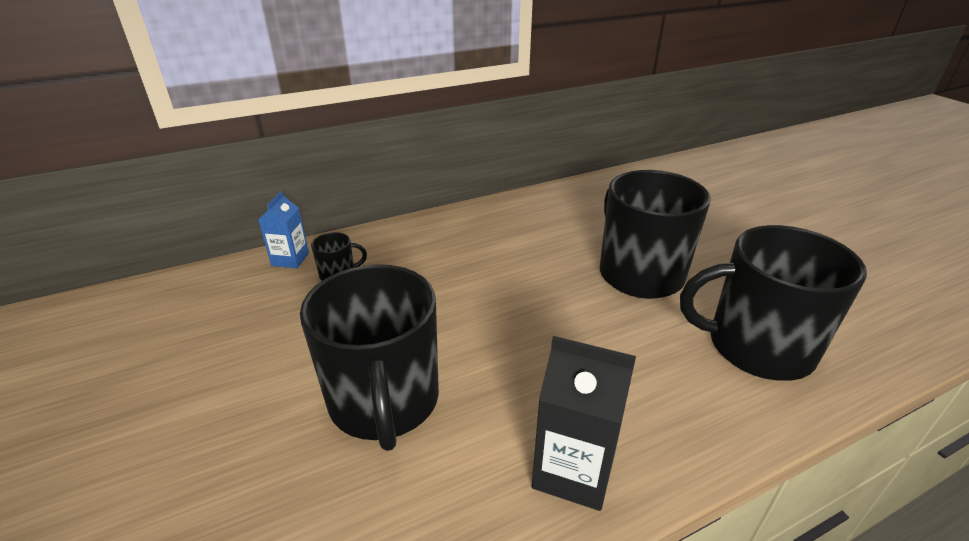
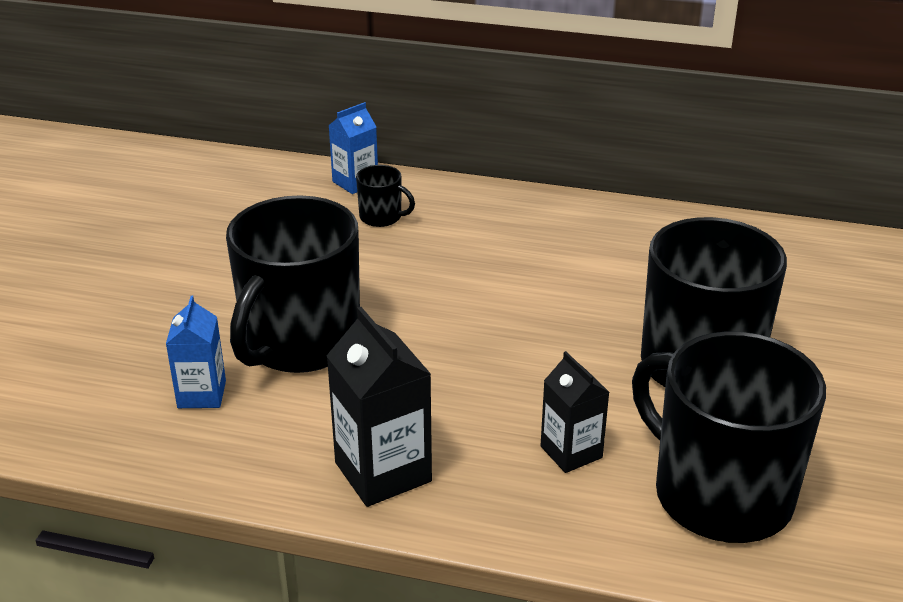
camera: 40 degrees right, 0 degrees up
(350, 503) = (202, 394): none -> blue carton
(657, 371) = (571, 452): none -> black carton

